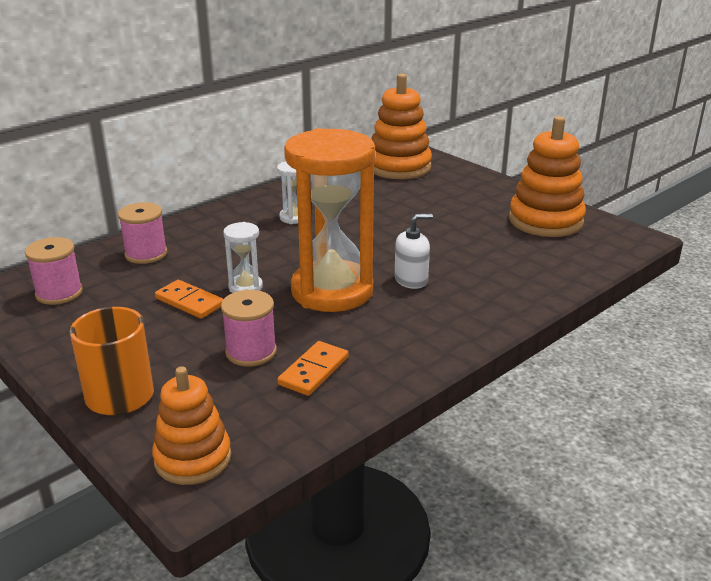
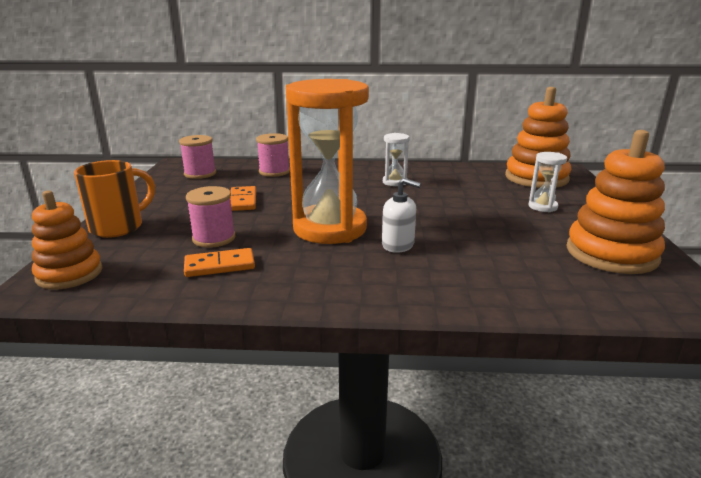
camera: 45 degrees right, 5 degrees down
(245, 287) = (286, 206): white hourglass -> white hourglass (542, 207)

